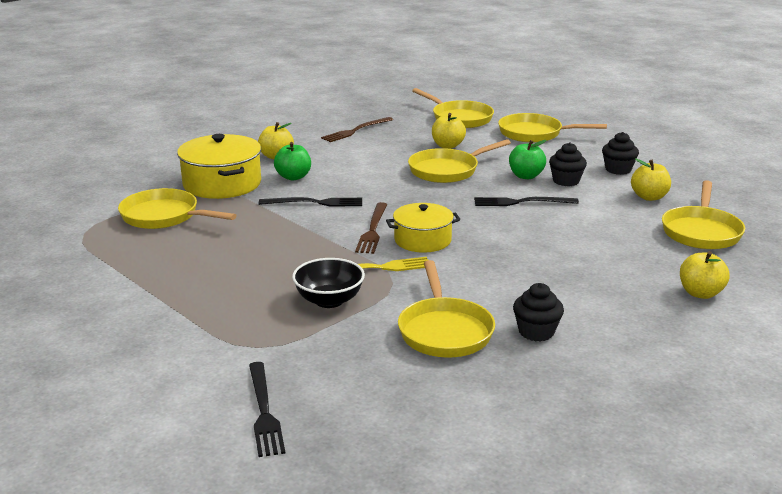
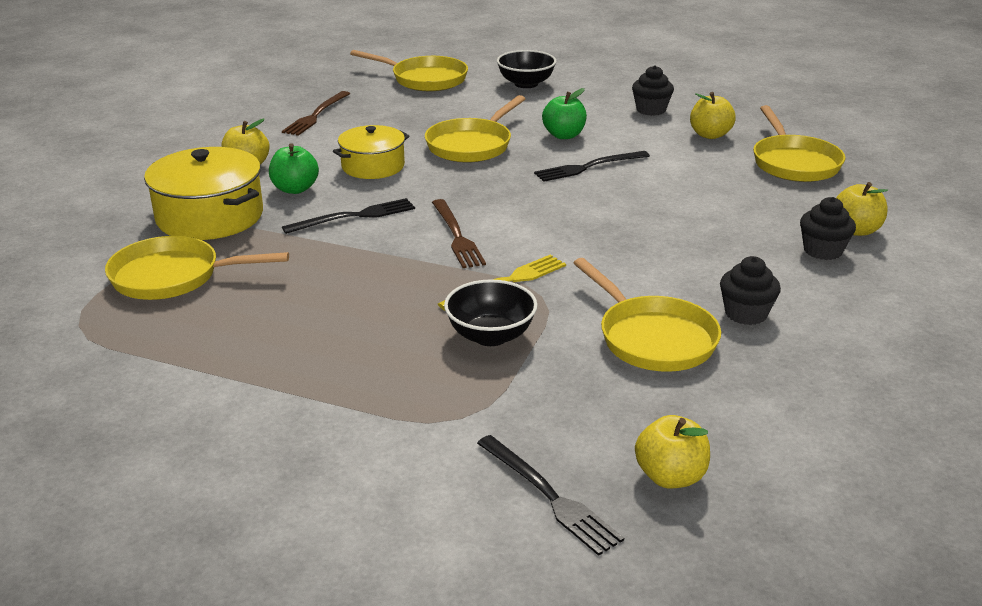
camera: 25 degrees left, 5 degrees up
(422, 240) = (525, 235): yellow pot -> yellow pot (373, 166)
(447, 146) = (443, 115): yellow apple -> yellow apple (670, 477)
(534, 134) = (526, 84): yellow pan -> black bowl
(566, 181) = (611, 133): black cupcake -> black cupcake (822, 251)

